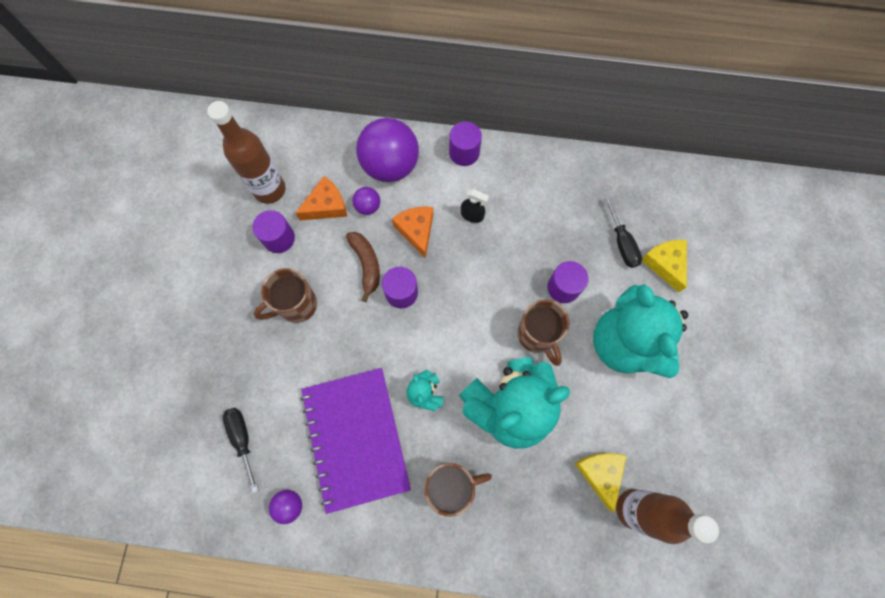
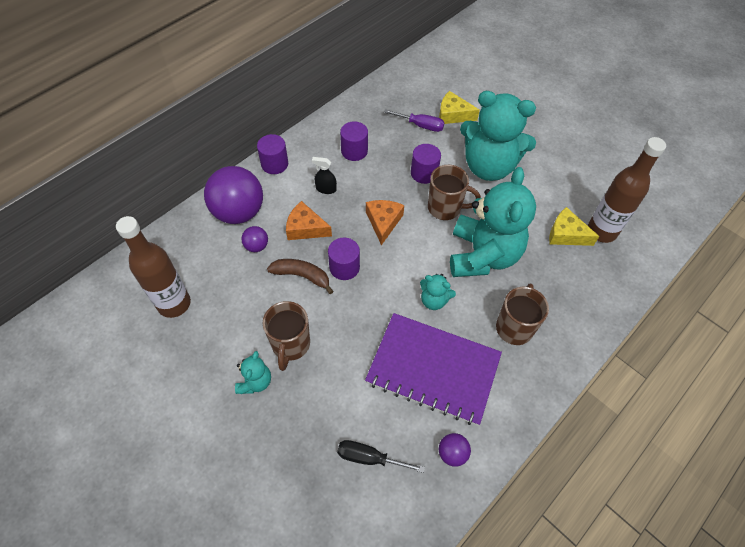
camera: 55 degrees left, 15 degrees down
(247, 303) = (255, 382): none -> turquoise teddy bear
(279, 238) = (222, 323): purple cylinder -> purple cylinder (354, 151)
(326, 205) = (228, 272): orange cheese -> orange cheese (383, 222)
(472, 215) = (326, 189): black spray bottle -> black spray bottle turned 135 degrees counterclockwise
(622, 243) = (420, 125): black screwdriver -> purple screwdriver

